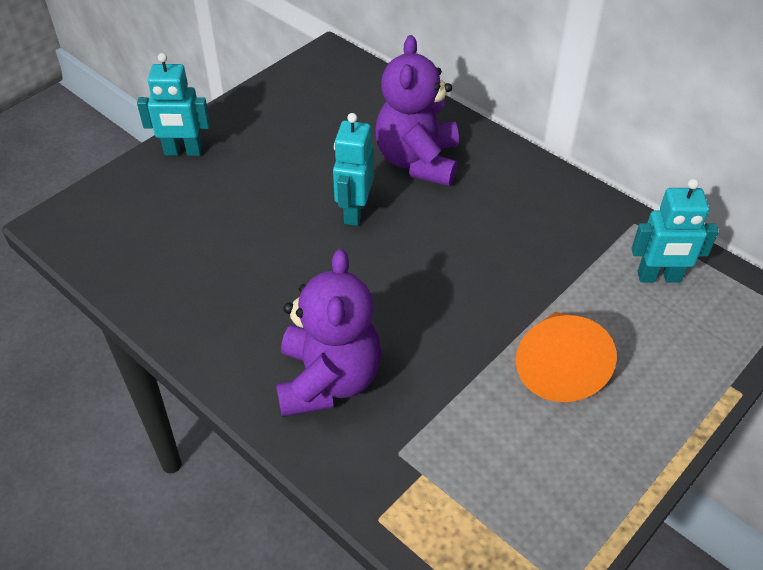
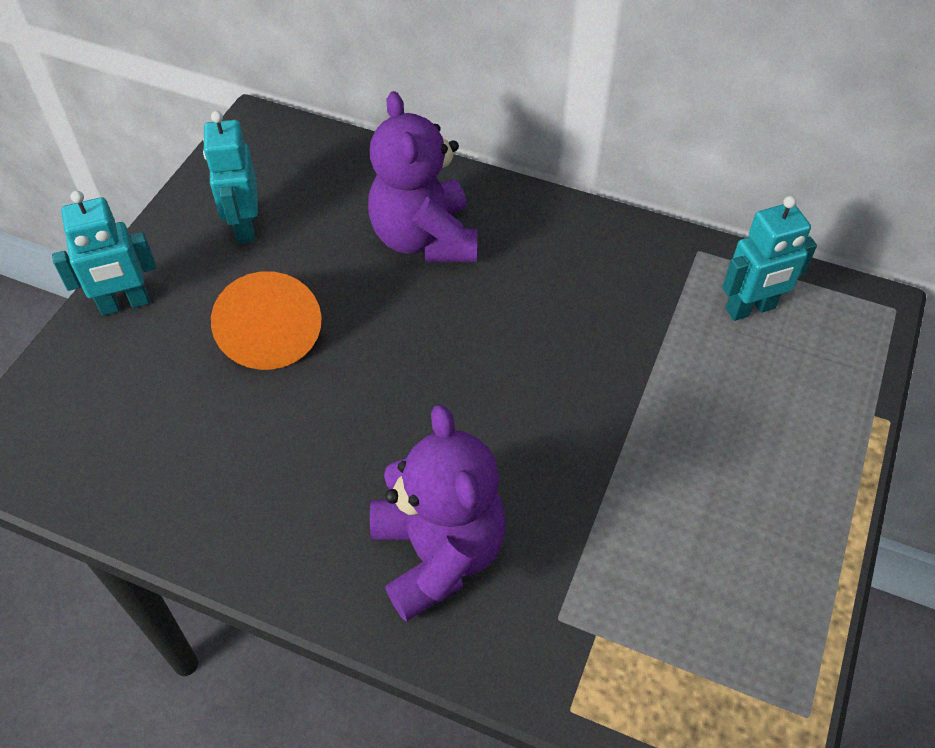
camera: 20 degrees left, 5 degrees up
(354, 211) = (376, 325): turquoise robot -> turquoise robot (245, 226)
(558, 367) = (689, 451): orange cone -> orange cone (271, 333)

